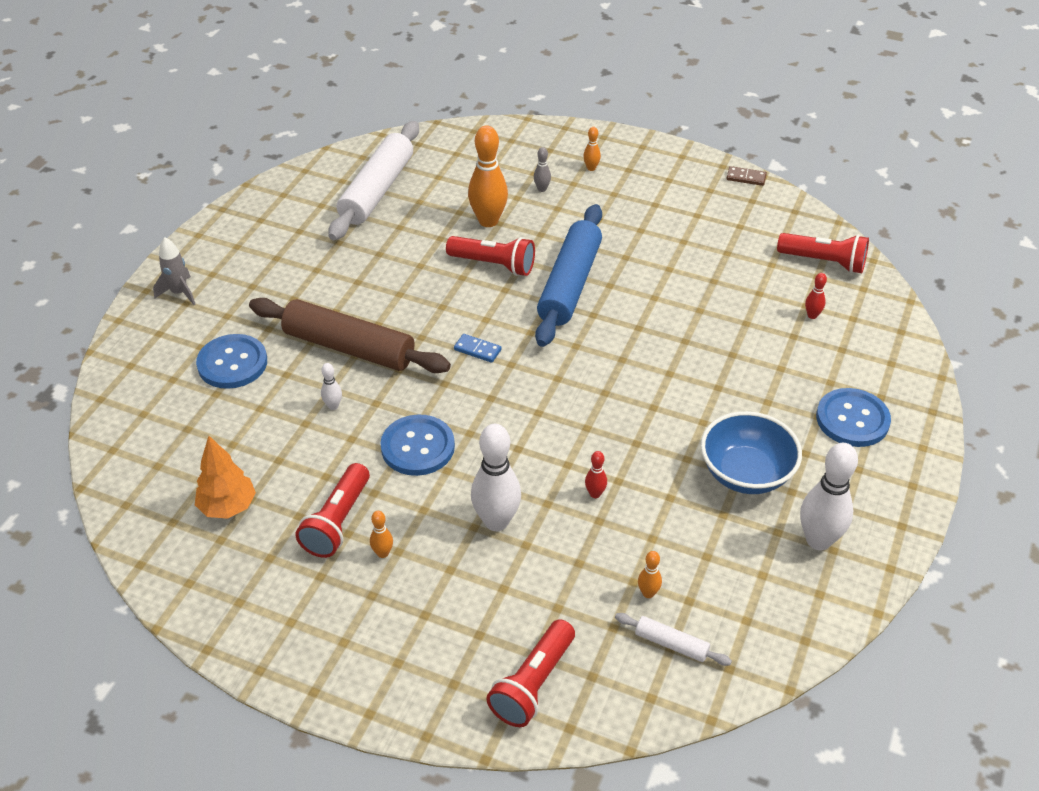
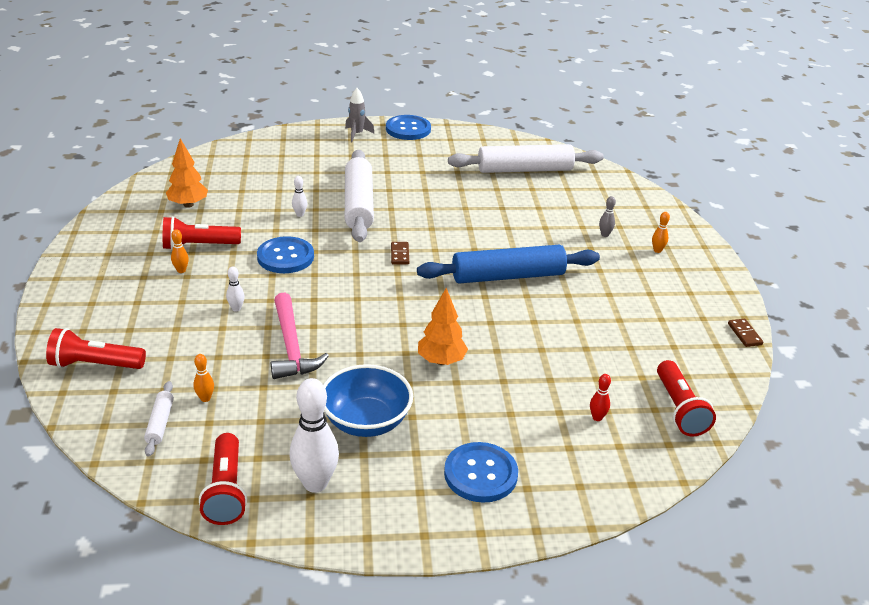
camera: 60 degrees right, 10 degrees down
(232, 363) = (310, 169): blue button -> blue button (408, 129)
(349, 347) = (359, 204): brown rolling pin -> white rolling pin
(477, 350) = (400, 254): blue domino -> brown domino
(488, 221) = (541, 222): orange bowling pin -> none
(494, 265) = (496, 237): red flashlight -> red flashlight (226, 490)
(496, 521) = (236, 308): white bowling pin -> white bowling pin, size x0.46
(595, 494) = (291, 346): red bowling pin -> pink hammer
(681, 386) = (441, 361): none -> orange tree

